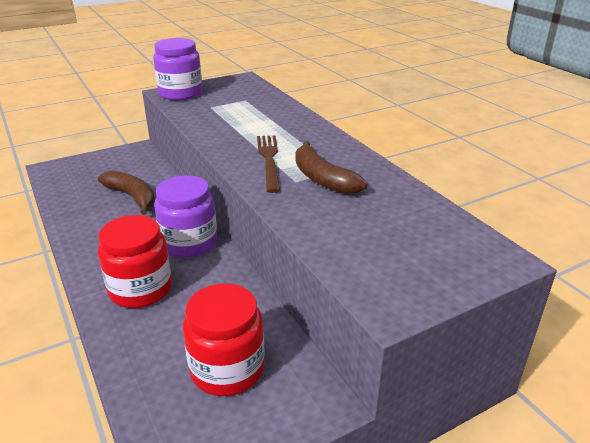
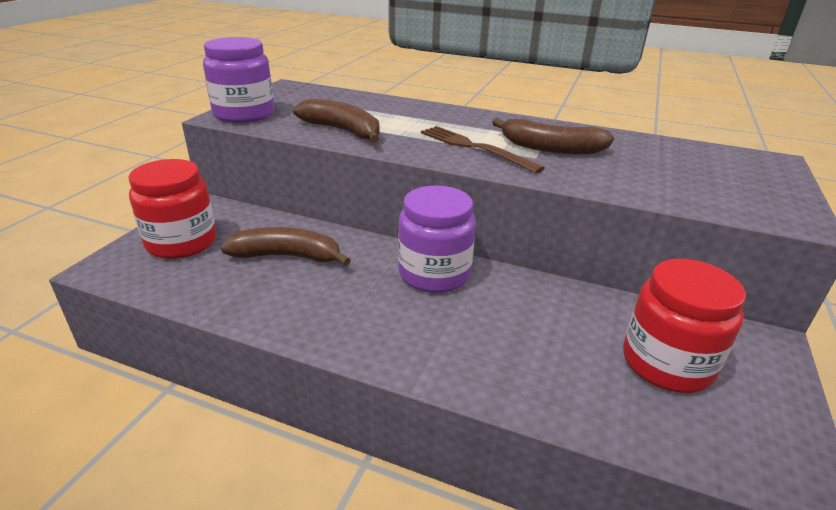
camera: 40 degrees left, 0 degrees up
(140, 289) = (468, 341): red jar -> red jar (181, 242)
(212, 121) = (342, 131): none -> brown banana

